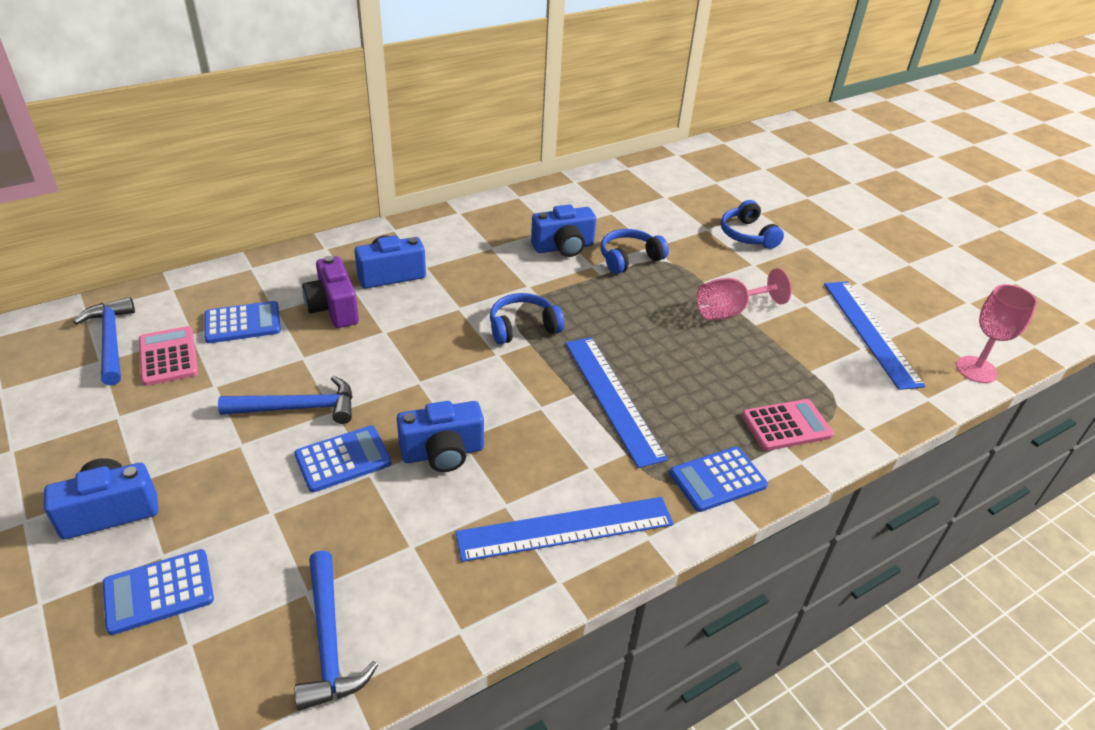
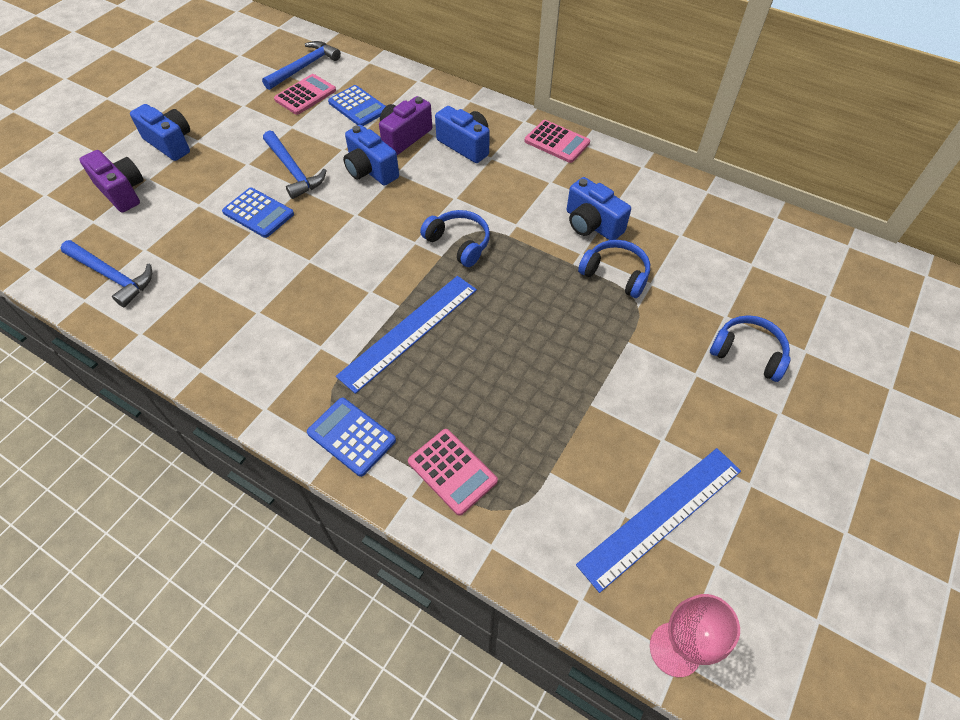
camera: 65 degrees right, 15 degrees up
(159, 592) = (122, 192): blue calculator -> purple camera
(329, 641) = (112, 276): blue hammer -> blue hammer turned 105 degrees counterclockwise
(443, 224) = (557, 142): none -> pink calculator
(443, 453) = (290, 258): blue camera -> blue camera (370, 170)
(565, 529) = (250, 355): blue ruler -> none
(730, 311) = (595, 377): pink goblet -> none
(747, 235) = (748, 353): blue headphones -> blue headphones turned 75 degrees clockwise

